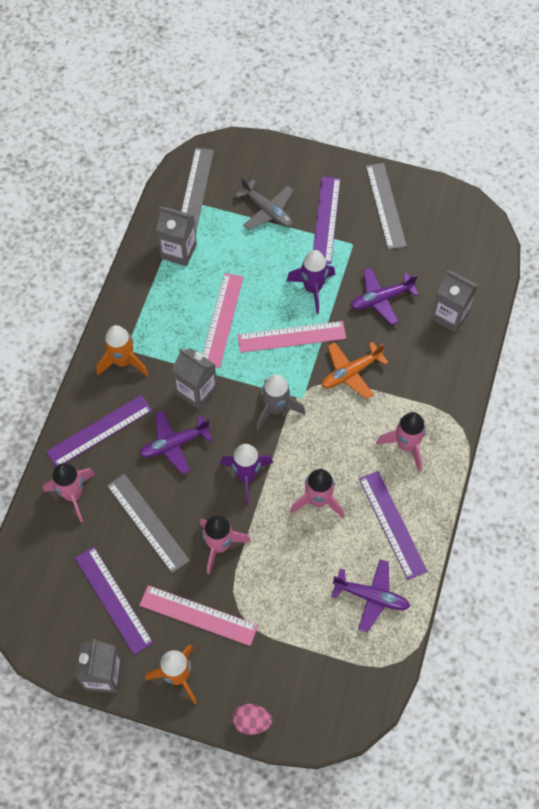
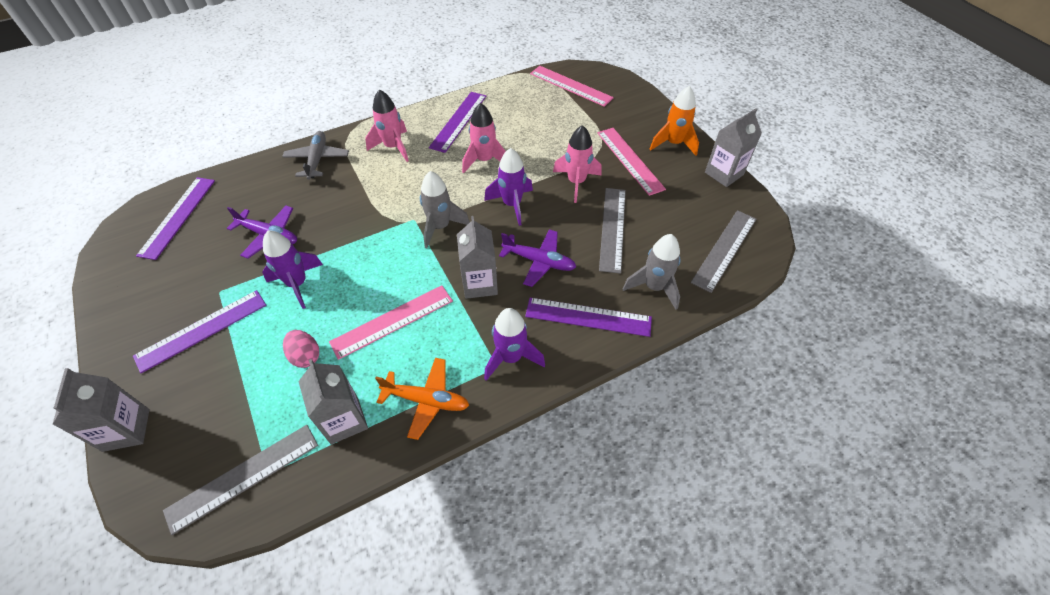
camera: 135 degrees left, 10 degrees down
(73, 495) = (654, 287): pink rocket -> grey rocket
(113, 599) = (681, 204): purple ruler -> purple ruler (178, 216)
(123, 361) = (511, 357): orange rocket -> purple rocket
(252, 722) = (648, 101): pink egg -> pink egg (305, 356)
(267, 211) = (225, 385): grey plane -> grey plane (317, 159)
(291, 337) = (363, 263): pink ruler -> pink ruler (571, 86)
(351, 373) = (361, 208): orange plane -> orange plane (426, 400)
(371, 597) = (515, 103): purple plane -> none
(385, 205) = (149, 299): grey ruler -> grey ruler (724, 250)
(450, 315) = (250, 189): grey carton -> grey carton (126, 430)

